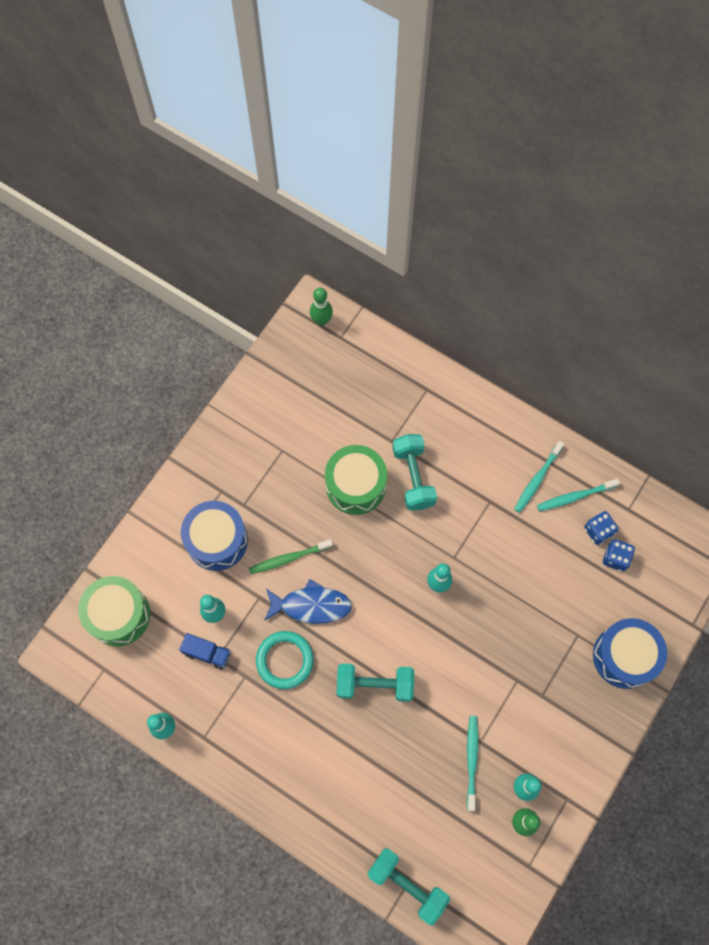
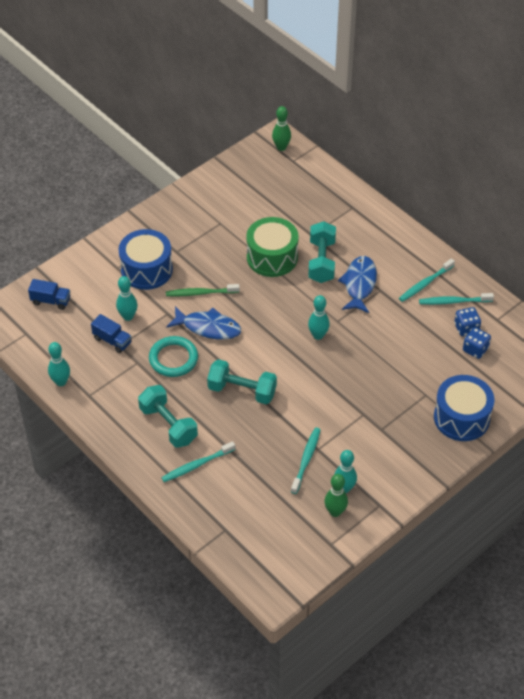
camera: 15 degrees right, 20 degrees down
(118, 615) = (51, 301): green drum -> blue truck
(353, 801) = (196, 465): none -> turquoise toothbrush
(407, 885) = (222, 532): turquoise dumbbell -> turquoise dumbbell (168, 425)
(464, 499) = (359, 284): none -> blue fish

